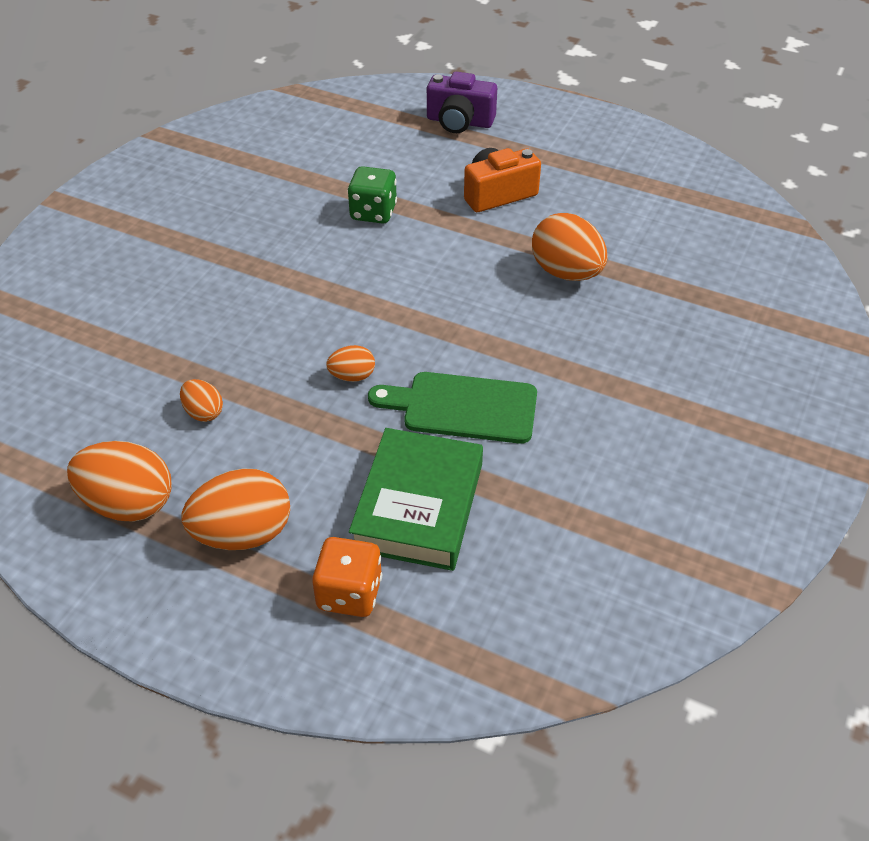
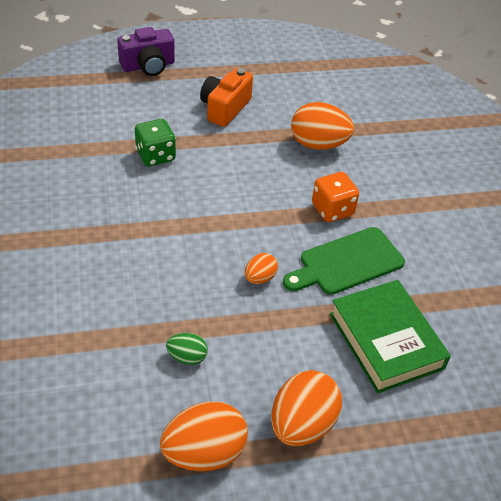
camera: 40 degrees left, 0 degrees up
(203, 412) = (187, 357): orange egg -> green egg
(349, 593) = (404, 421): orange dice -> orange dice (332, 210)

